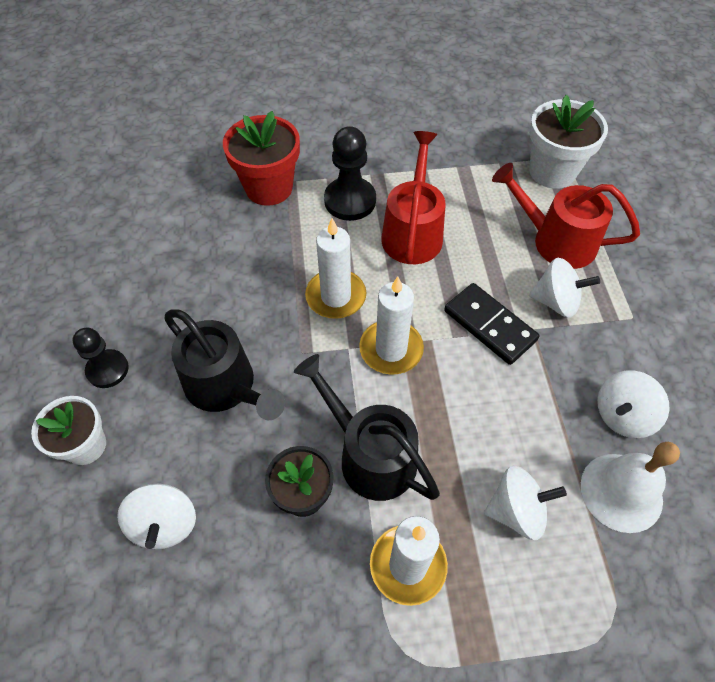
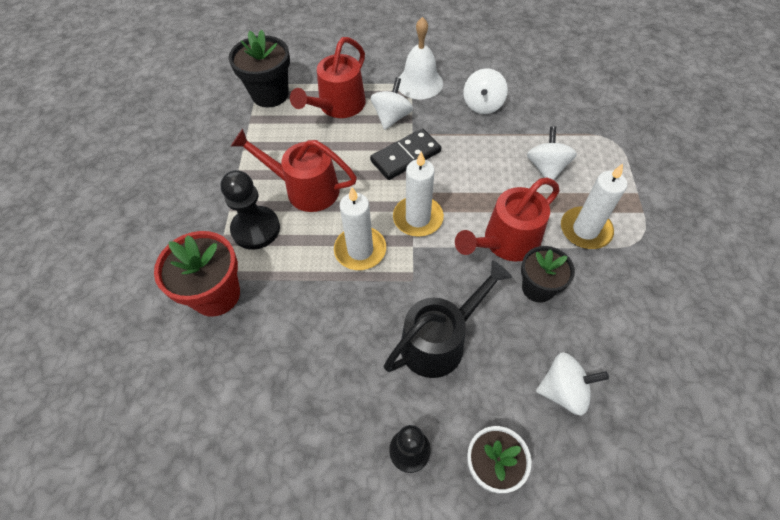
camera: 80 degrees left, 0 degrees up
(369, 454) = (506, 242): black watering can -> red watering can
(552, 171) = (270, 94): white flower pot -> black flower pot
(621, 492) = (533, 117): white bell -> white bell (419, 83)
(622, 415) = (482, 105): white spinning top -> white spinning top turned 45 degrees clockwise

